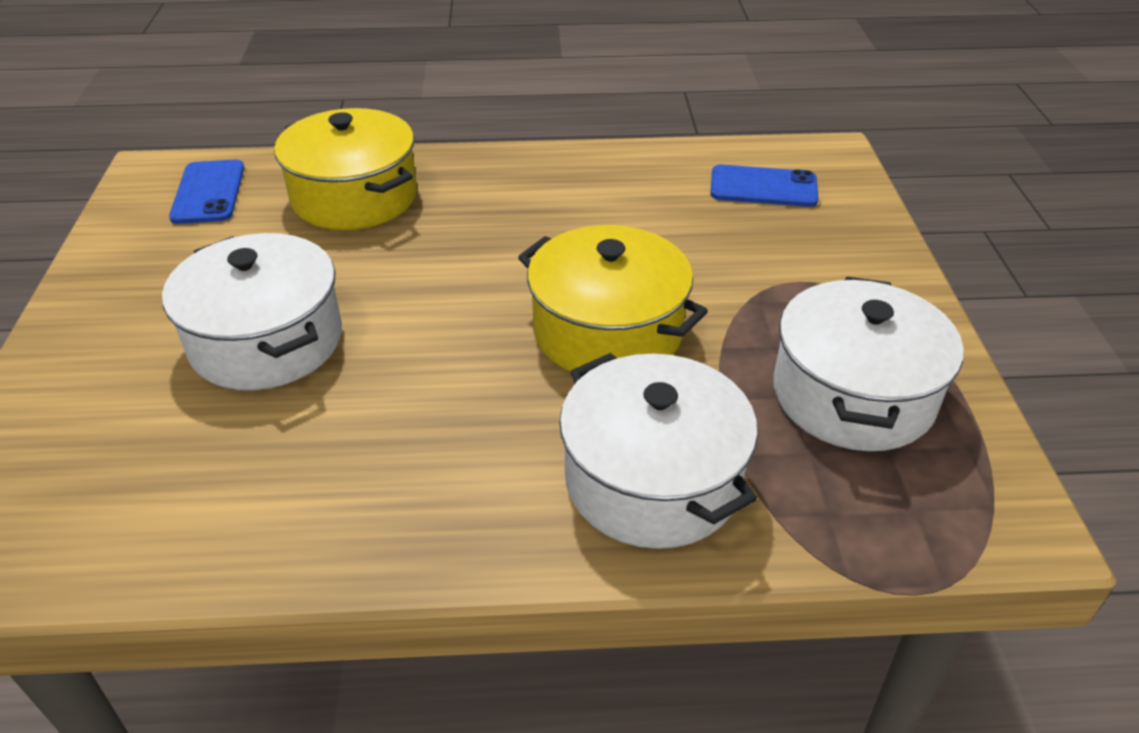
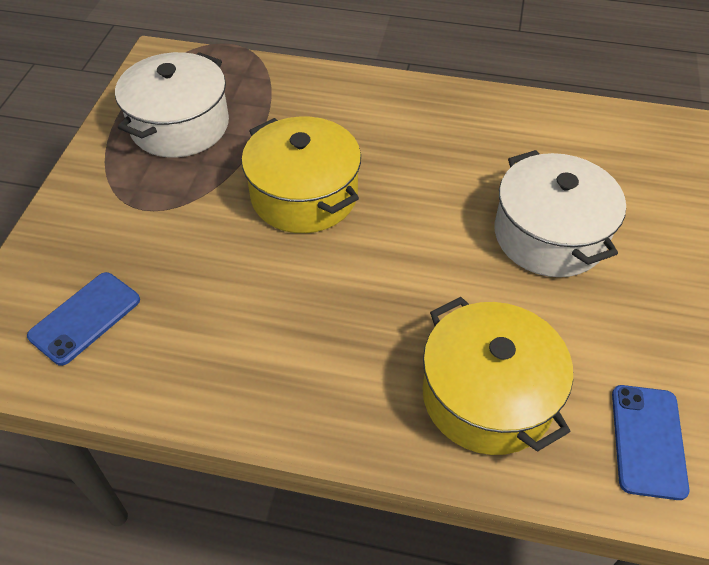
camera: 165 degrees left, 10 degrees up
(652, 480) = (321, 104): white pot -> none
(763, 187) = (85, 318): blue phone -> blue phone turned 75 degrees counterclockwise

